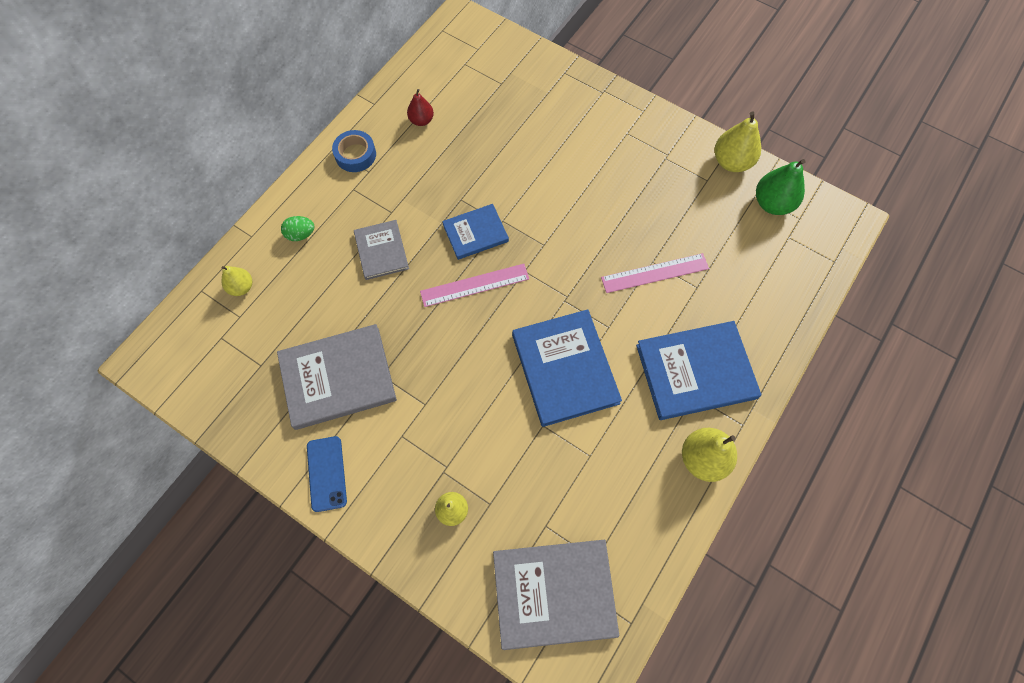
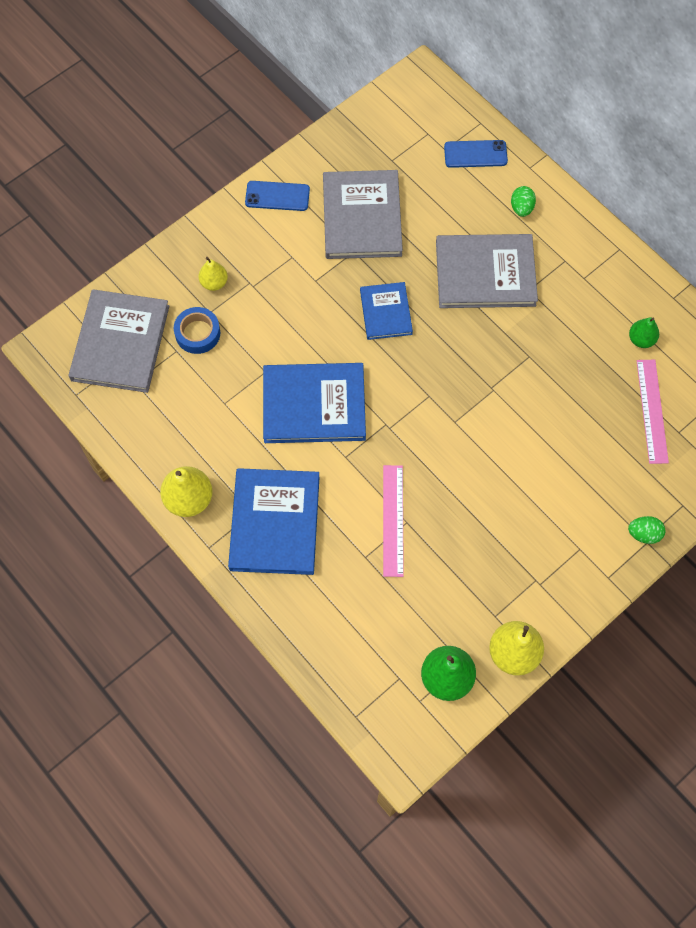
camera: 105 degrees right, 0 degrees up
(241, 287) = (475, 154): yellow pear -> blue phone
(355, 155) = (608, 269): blue tape -> blue tape (197, 333)
(381, 251) = (485, 273): grey book -> grey book, size x1.72
(421, 120) = (641, 339): red pear -> green pear
(474, 285) = (425, 347): pink ruler -> pink ruler (652, 411)
(475, 233) = (485, 361): blue book -> blue book (385, 312)
(598, 93) = (644, 534): none -> green egg

